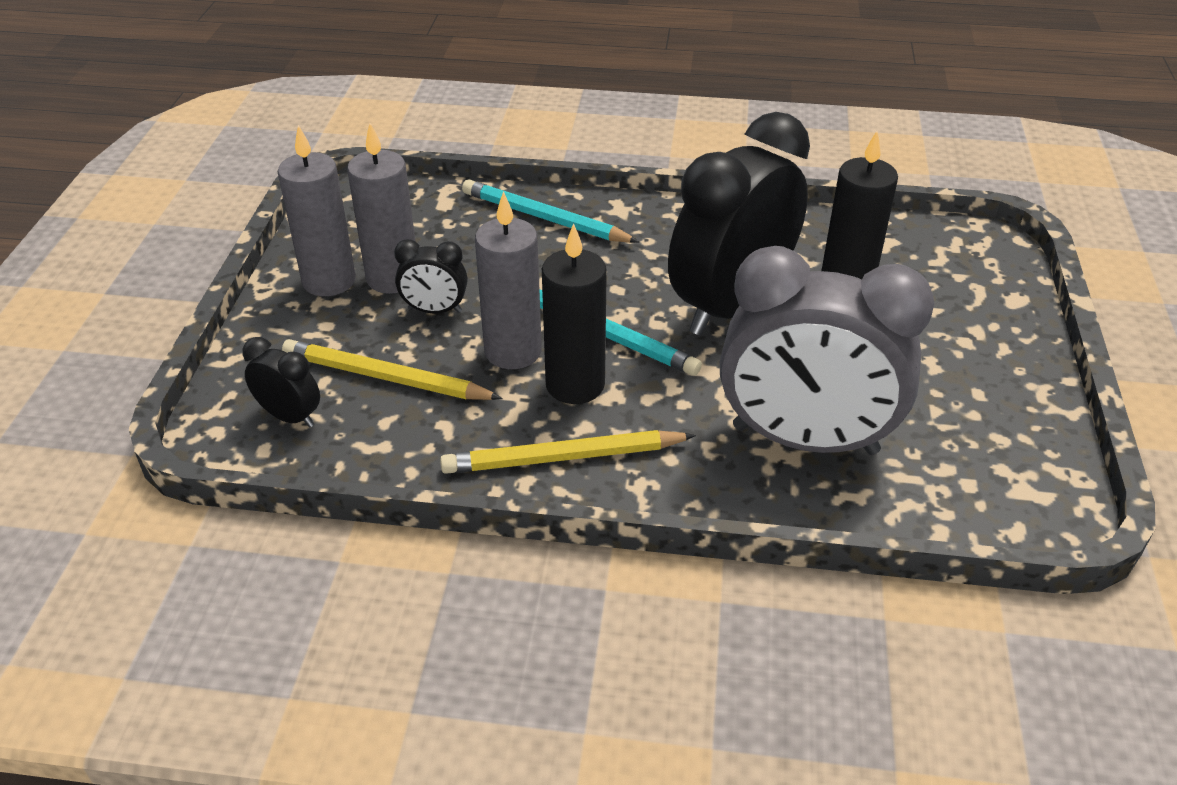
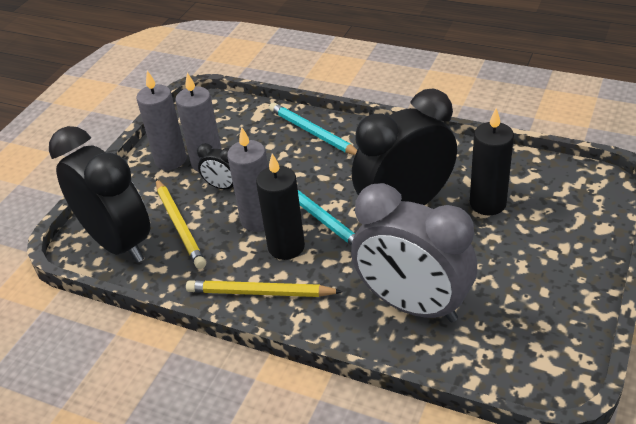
camera: 20 degrees right, 0 degrees up
(290, 417) = (118, 243): black clock -> black clock, size x2.35
(386, 377) = (179, 226): yellow pencil -> yellow pencil turned 150 degrees counterclockwise

